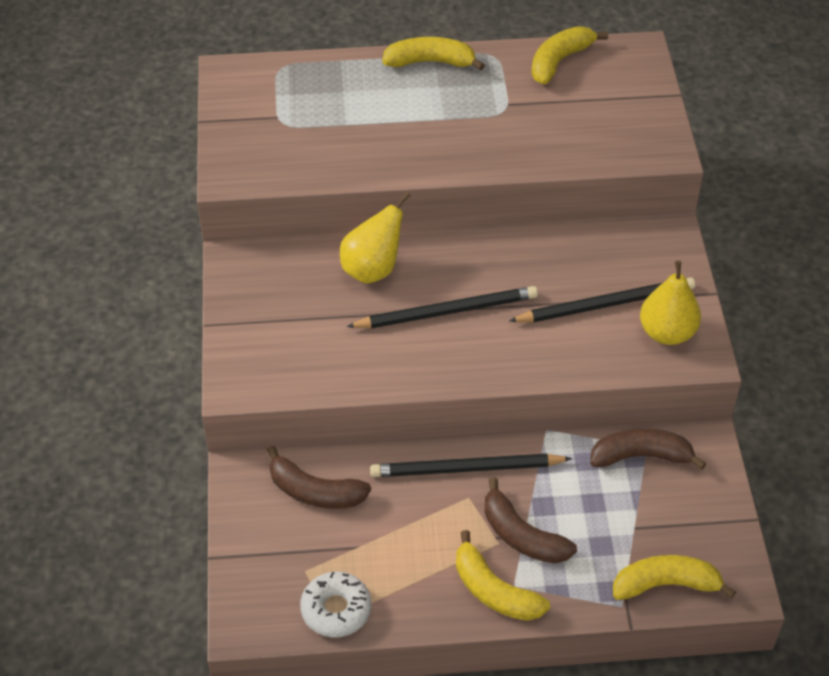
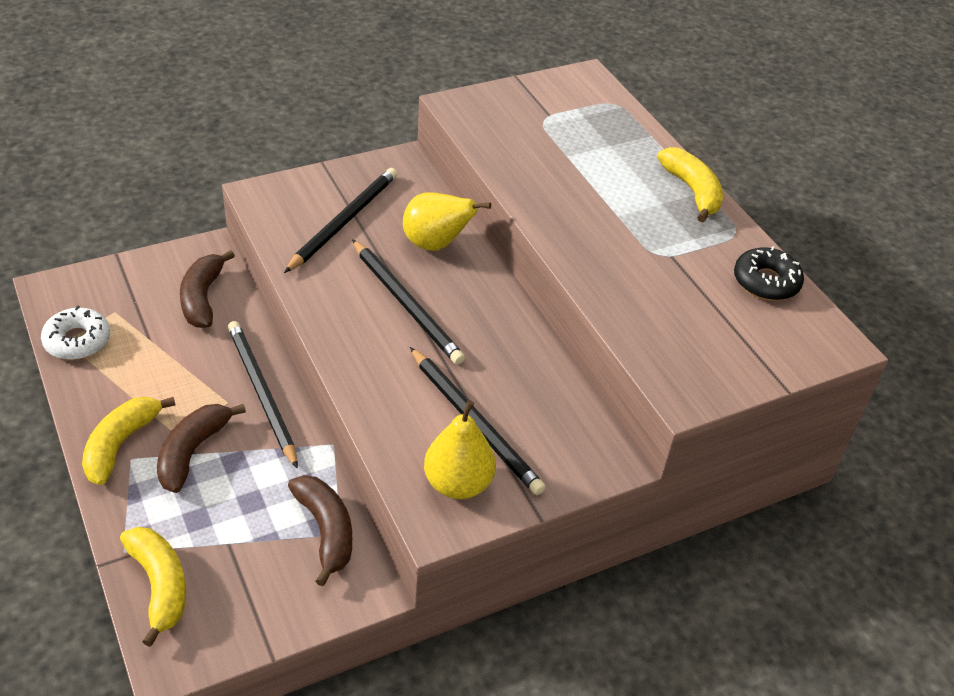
camera: 65 degrees right, 5 degrees down
(310, 328) = (344, 221): none -> black pencil
(559, 61) = (766, 282): yellow banana -> black donut

